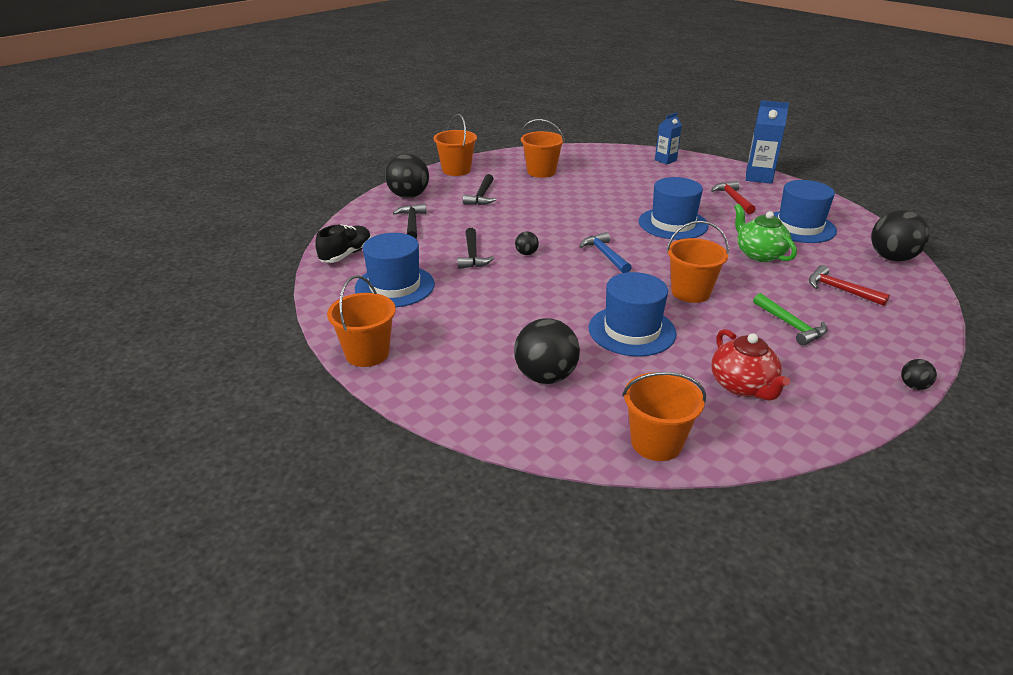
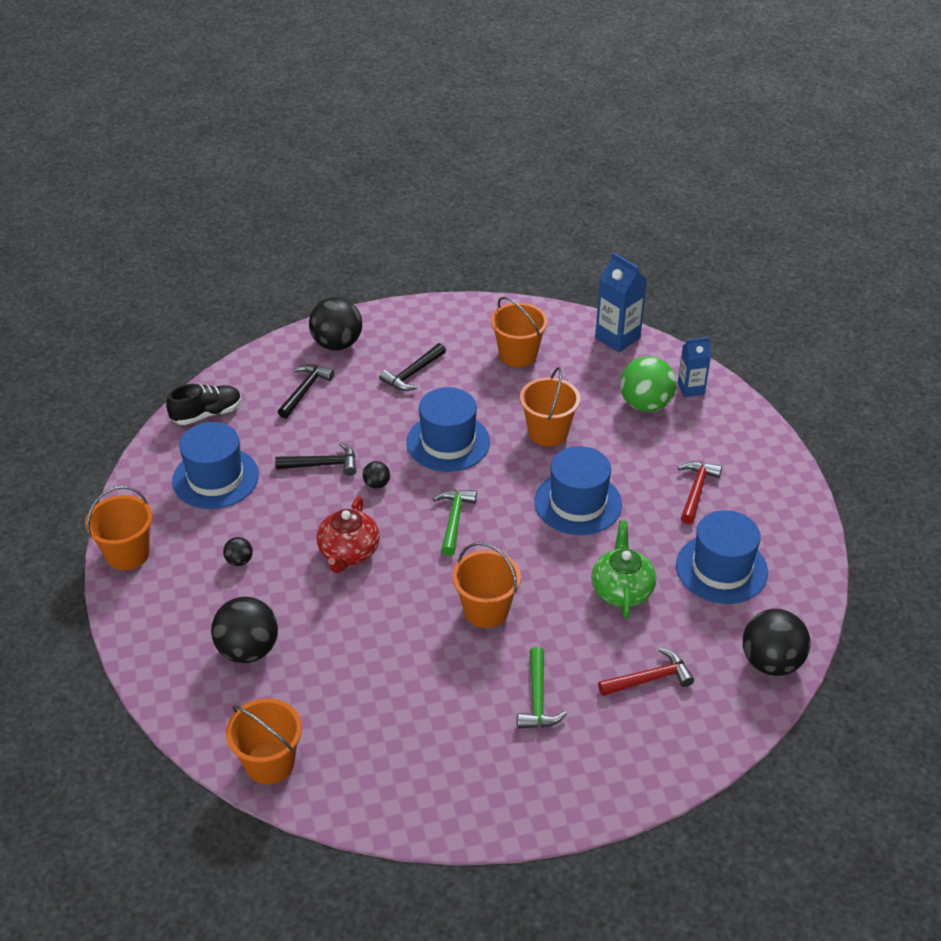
camera: 30 degrees right, 10 degrees up
(456, 170) = (425, 316): orange bucket -> orange bucket (548, 432)
(472, 255) = (322, 464): black hammer -> black hammer turned 120 degrees counterclockwise
(605, 255) = (454, 520): blue hammer -> green hammer
(632, 330) = (376, 633): blue hat -> blue hat (448, 442)
(649, 172) = (645, 404): none -> green ball
(743, 386) = (407, 744): red teapot -> red teapot (348, 553)
(759, 177) = (775, 465): blue carton -> blue carton (617, 338)
(840, 290) = (649, 679): red hammer -> red hammer turned 90 degrees clockwise
(913, 386) = (568, 824): black ball -> black ball (239, 561)

